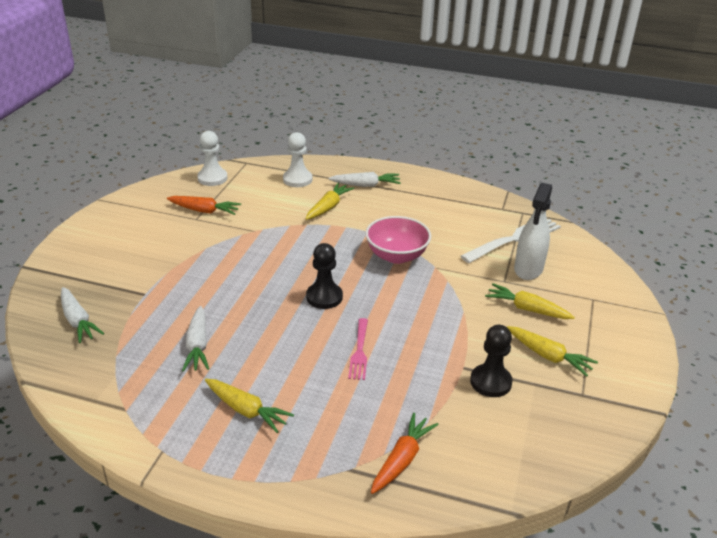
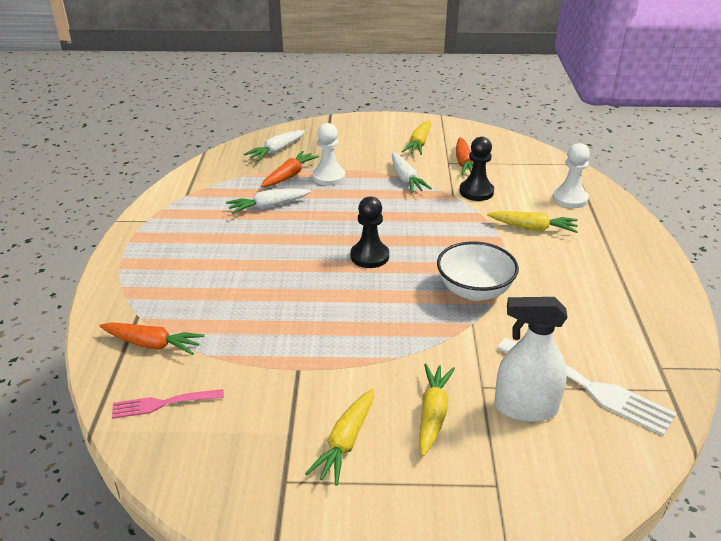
camera: 75 degrees right, 0 degrees up
(143, 320) = (289, 175): none -> orange carrot
(212, 178) = (524, 154): white pawn -> white pawn (328, 177)
(246, 410) = (197, 247): yellow carrot -> yellow carrot (419, 144)
(359, 351) = (295, 293): pink fork -> pink fork (163, 403)
(366, 185) = (604, 244): white carrot -> white carrot (406, 179)
(396, 256) = (474, 290): pink bowl -> white bowl
(490, 382) = (280, 394): black pawn -> black pawn (476, 192)

